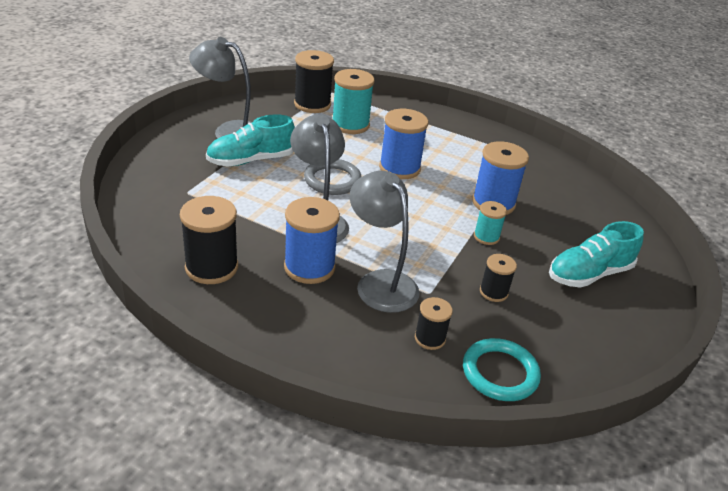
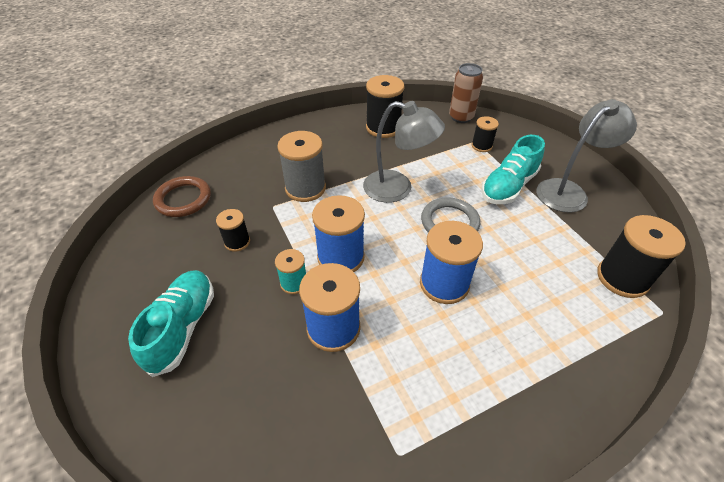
camera: 130 degrees right, 10 degrees up
(138, 213) = (461, 117): none -> brown can
(251, 160) = (508, 186): turquoise shoe -> turquoise shoe turned 150 degrees counterclockwise
(309, 267) = (349, 164): blue spool -> blue spool (341, 257)
(350, 125) = (559, 289): turquoise spool -> none
(380, 282) = (305, 188): grey lamp -> grey spool
(430, 338) = (239, 185): black spool -> black spool (481, 146)
(500, 373) = (183, 199): turquoise ring -> brown ring

